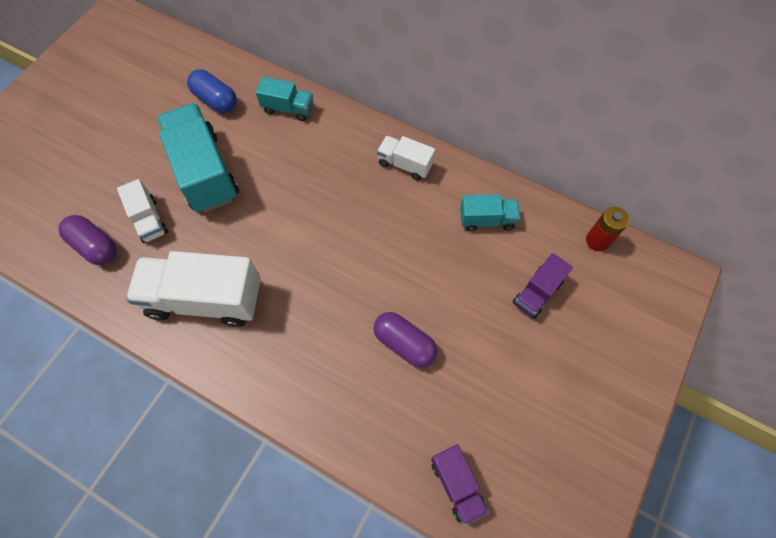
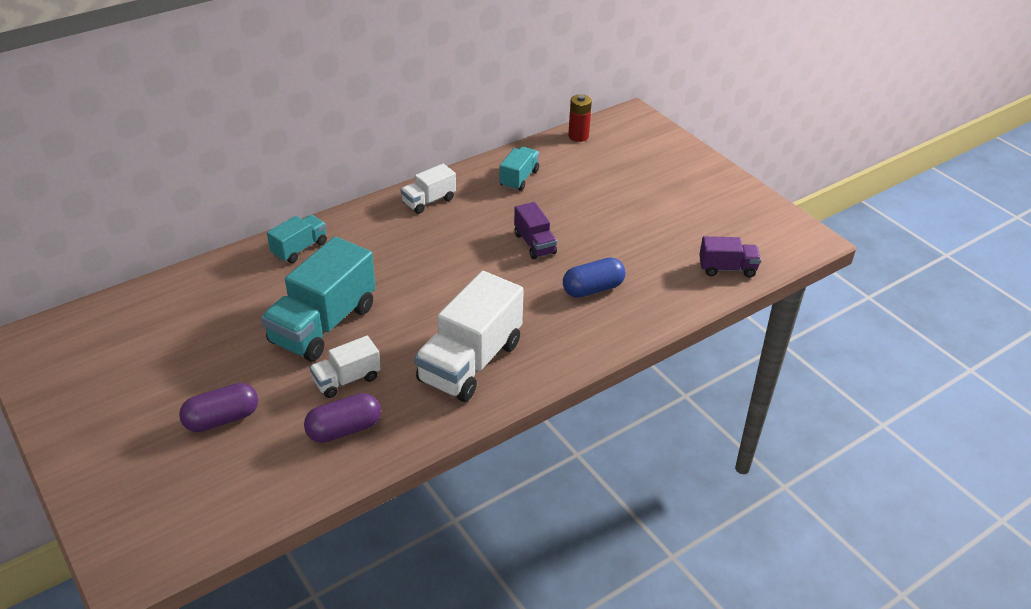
camera: 65 degrees left, 25 degrees down
(149, 220) = (347, 380): white truck -> white truck turned 150 degrees clockwise
(205, 172) = (323, 324): turquoise truck -> turquoise truck turned 60 degrees counterclockwise
(215, 100) = (238, 293): blue capsule -> blue capsule (593, 289)
(404, 343) = (597, 257): purple capsule -> purple capsule (222, 419)
(537, 293) = (600, 178): purple truck -> purple truck (534, 244)

